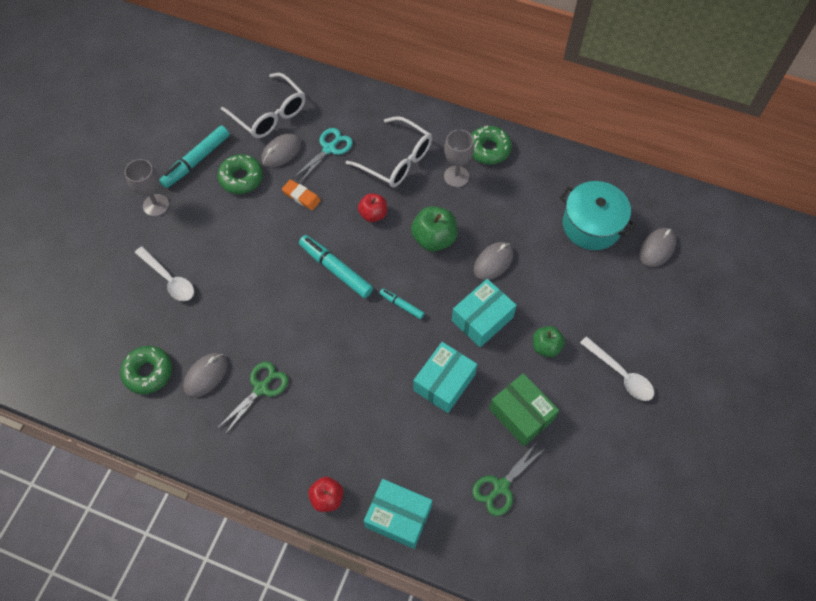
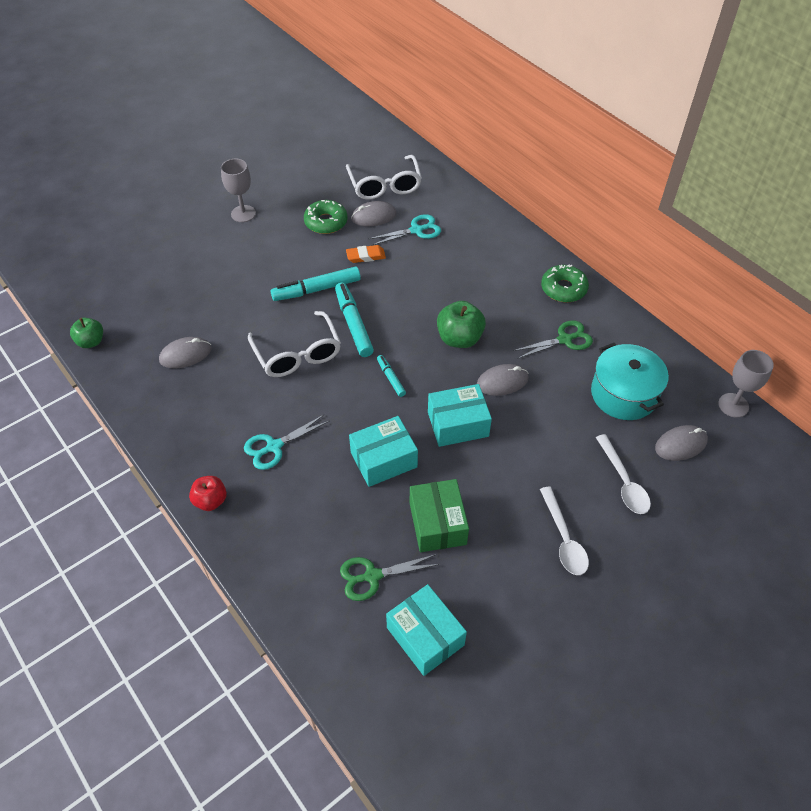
camera: 30 degrees right, 10 degrees down
(148, 372) = (143, 331): green donut -> none
(169, 279) = (212, 271): white spoon -> white spoon (623, 482)
(196, 161) = (299, 195): turquoise marker -> turquoise marker (316, 289)
(261, 388) = (222, 386): green scissors -> green scissors (564, 339)
(301, 196) = (366, 256): orange eraser -> orange eraser turned 75 degrees counterclockwise
(346, 420) = (274, 446): none -> turquoise scissors
(373, 214) = (418, 296): red apple -> none
(397, 160) = (470, 263): white glasses -> white glasses (298, 354)
(398, 517) = (260, 550): turquoise box -> turquoise box (425, 636)
(456, 176) = (516, 298): grey goblet -> grey goblet (733, 405)
(546, 347) = (503, 477): green apple -> green apple (91, 342)

